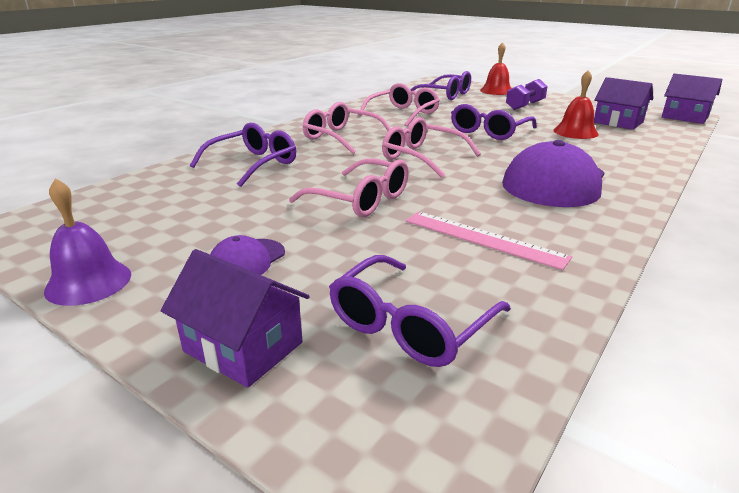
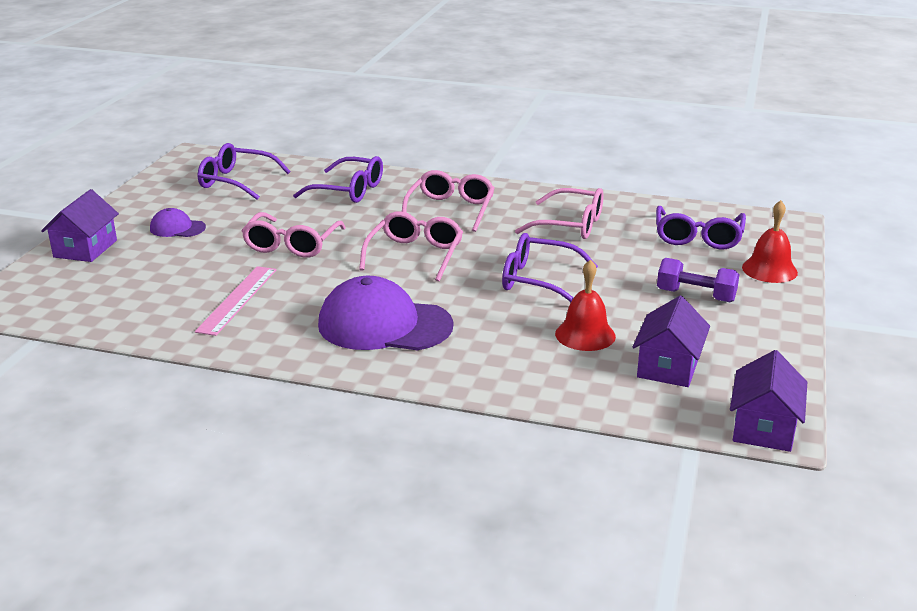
camera: 70 degrees right, 0 degrees up
(88, 282) = (140, 196): purple bell -> none
(410, 325) = (113, 287): purple glasses -> purple glasses (236, 181)

